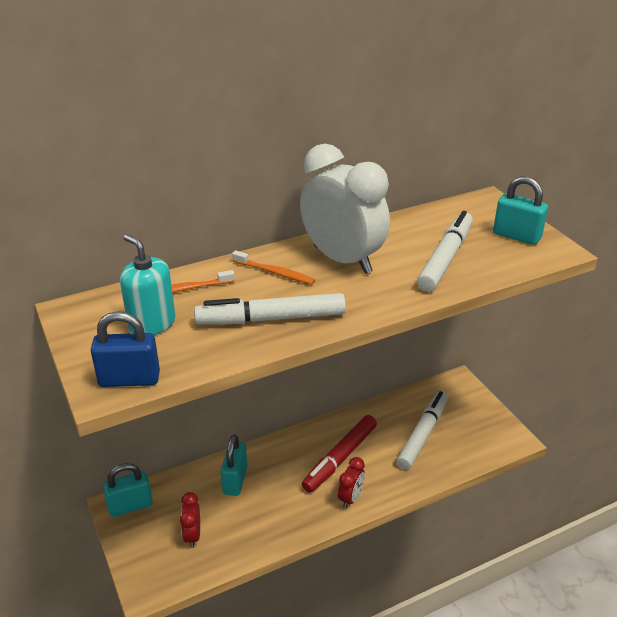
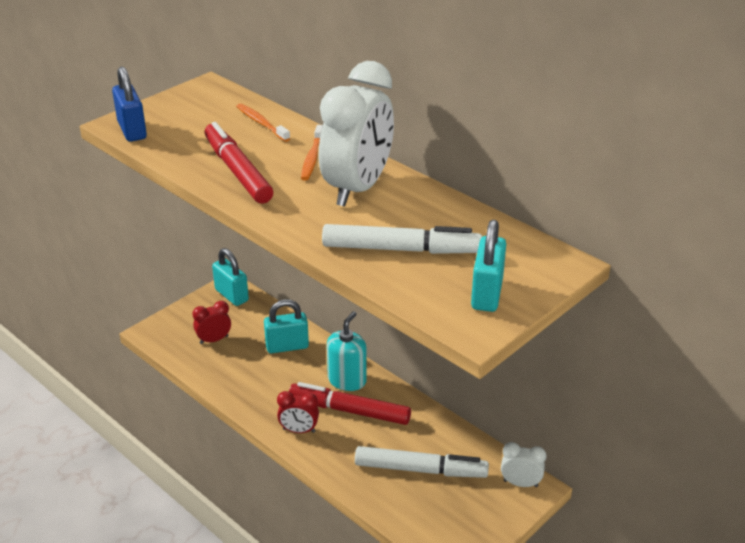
camera: 70 degrees right, 0 degrees up
(152, 323) = (205, 121): turquoise soap dispenser -> turquoise soap dispenser (347, 380)
(271, 319) = (237, 171): white marker -> red marker
(453, 386) = (520, 483): none -> white clock

